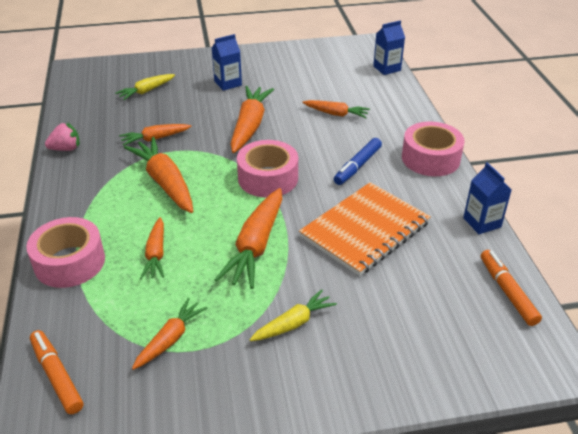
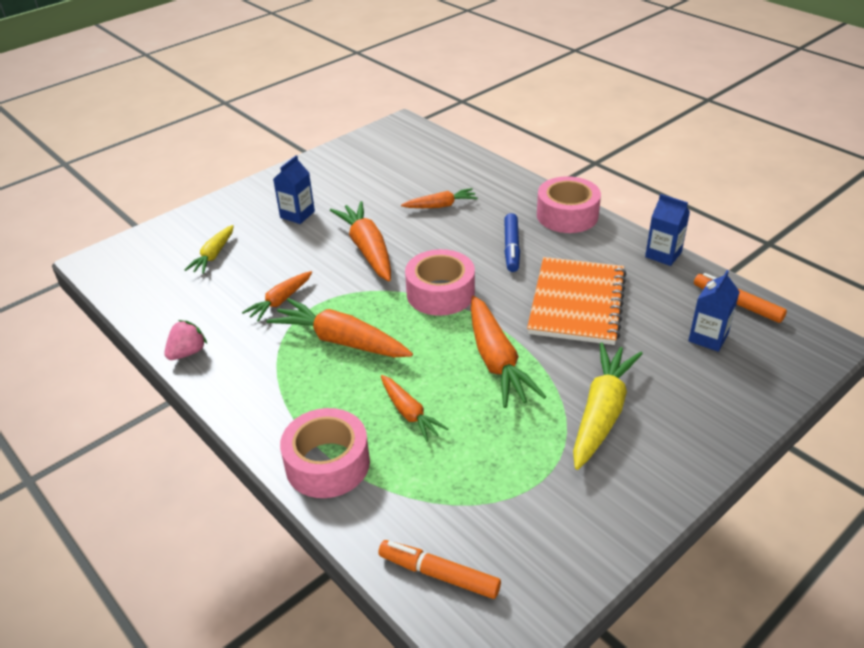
camera: 30 degrees left, 0 degrees up
(170, 339) = (509, 482): orange carrot -> none
(293, 323) = (602, 412): yellow carrot -> yellow carrot, size x1.69
(387, 68) = (443, 144): blue carton -> blue carton (708, 337)

